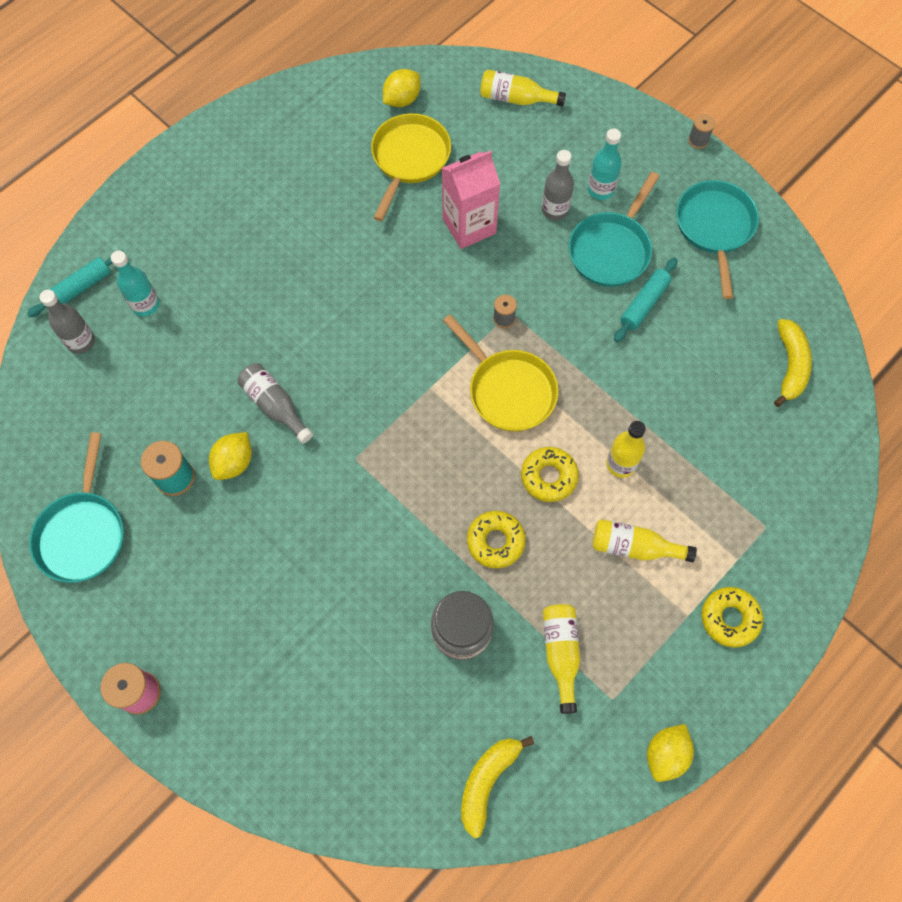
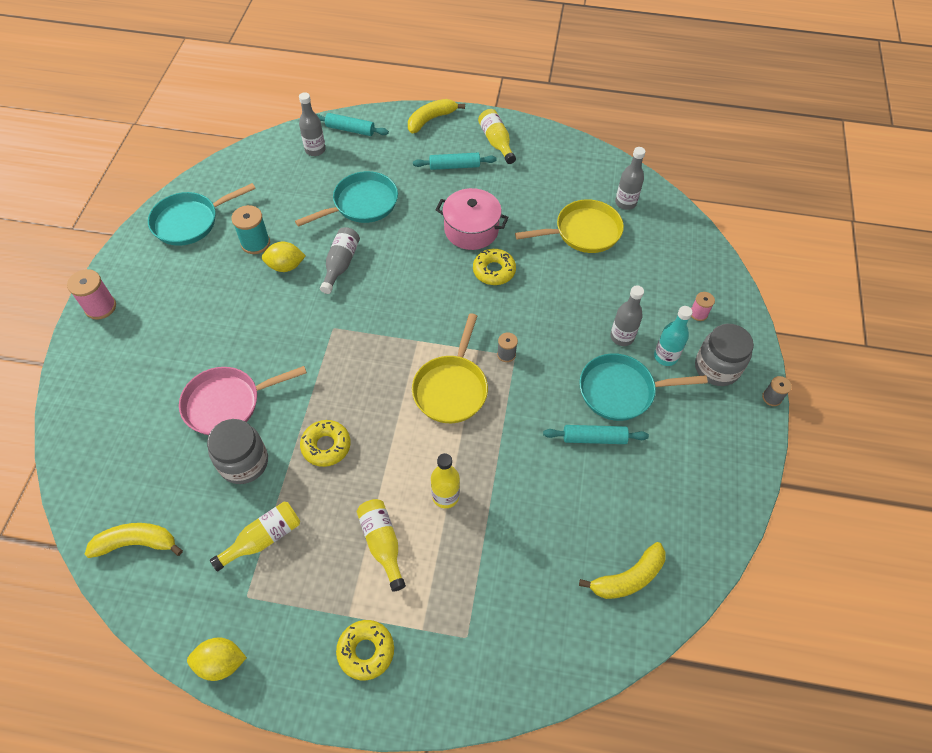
camera: 55 degrees right, 10 degrees down
(136, 199) = (431, 120): none -> yellow banana
(145, 305) = (362, 164): turquoise bottle -> none
(225, 218) = (454, 166): none -> turquoise rolling pin
(327, 255) = (471, 230): none -> pink pot
(377, 612) = (228, 403): none -> pink pan
(402, 99) = (625, 203): yellow lemon -> grey bottle
(469, 226) = (562, 293): pink carton -> none
(516, 99) = (690, 264): yellow bottle -> yellow bottle (496, 142)
(549, 477) = (400, 452): yellow donut -> yellow donut (494, 271)
(575, 132) = (698, 313): none -> pink spool
(640, 159) = (717, 368): none -> grey jar
(715, 228) = (704, 452): turquoise pan -> turquoise pan (361, 204)

